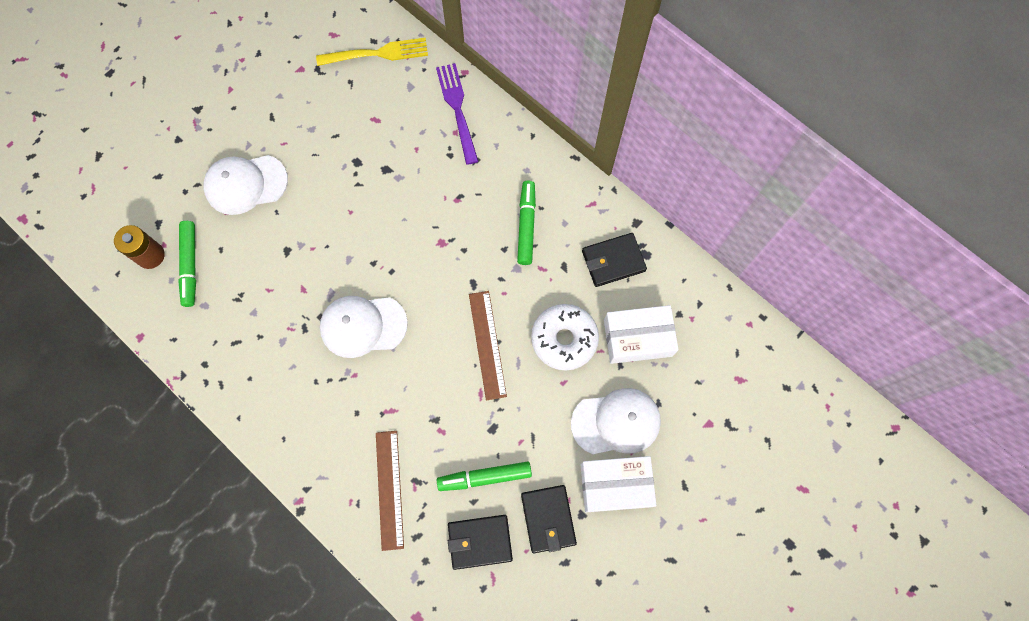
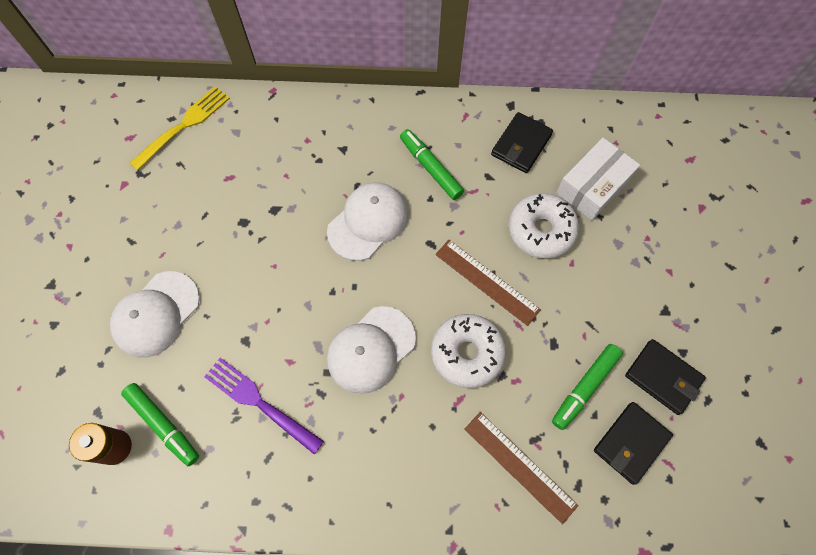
camera: 40 degrees left, 5 degrees down
(425, 383) = (467, 353): none -> white donut
(458, 110) = (293, 122): purple fork -> purple fork (260, 403)
(615, 485) = (684, 308): white box -> none
(616, 422) = (638, 260): white cap -> white cap (368, 222)

